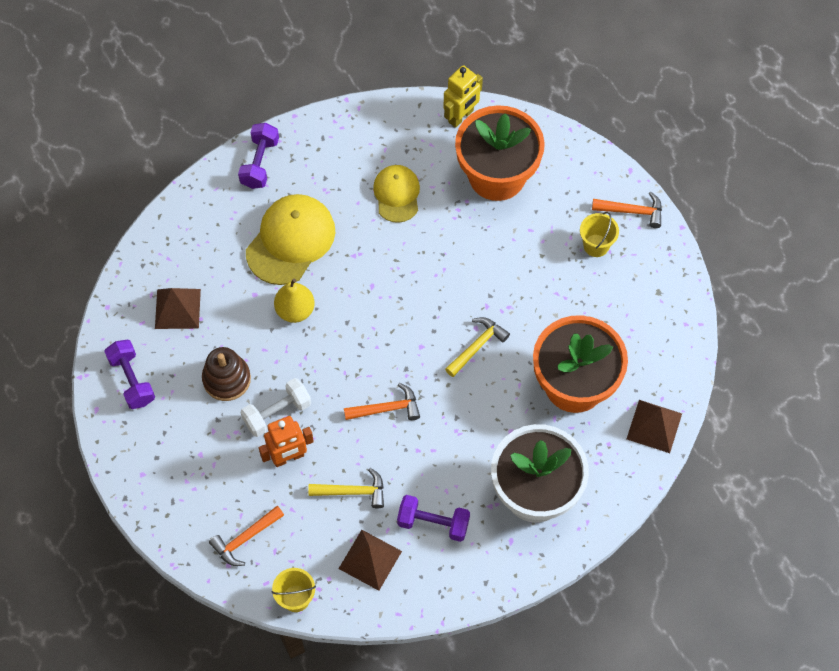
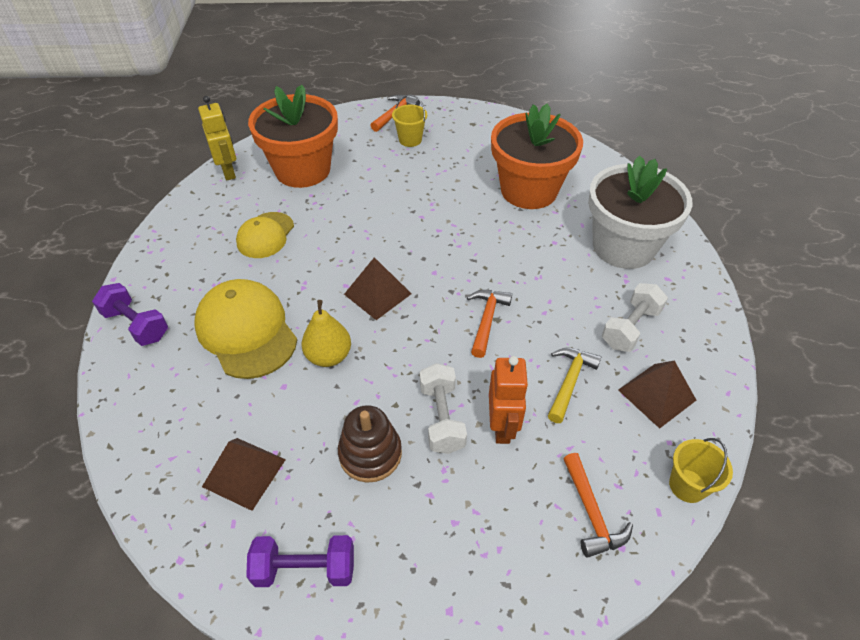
camera: 65 degrees left, 15 degrees down
(397, 194) = (265, 235): yellow cap -> yellow cap turned 90 degrees counterclockwise
(433, 523) = (630, 328): purple dumbbell -> white dumbbell
(477, 346) = (457, 235): yellow hammer -> none
(654, 426) = (589, 161): brown pyramid -> brown pyramid (377, 294)

